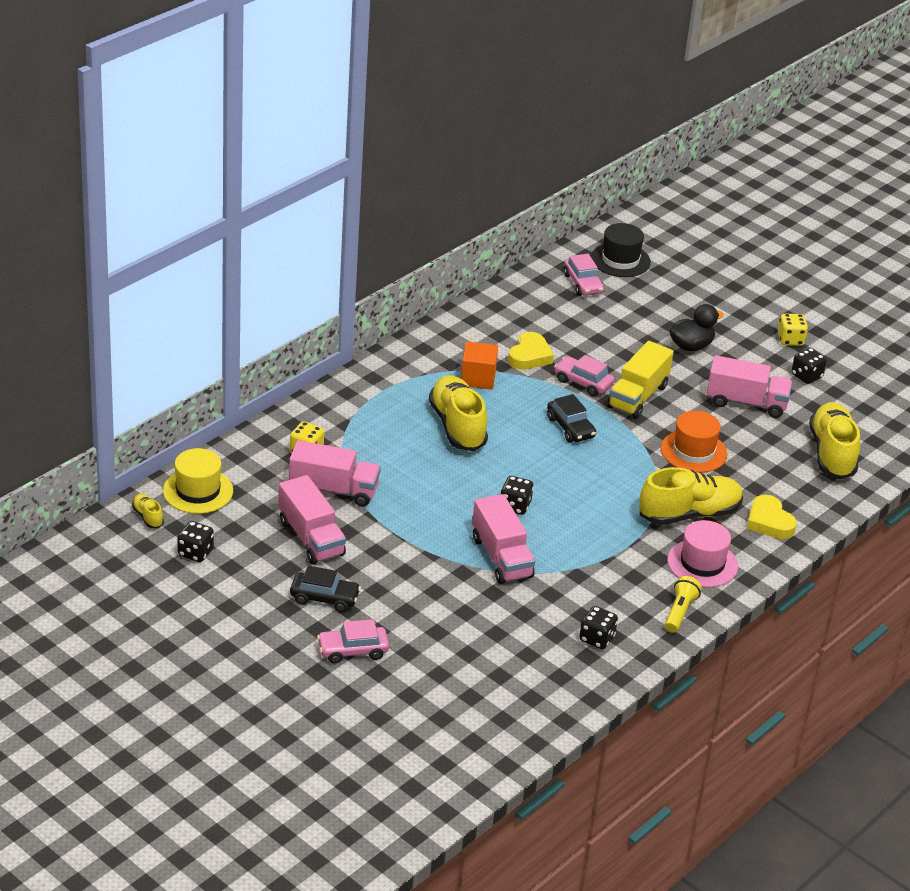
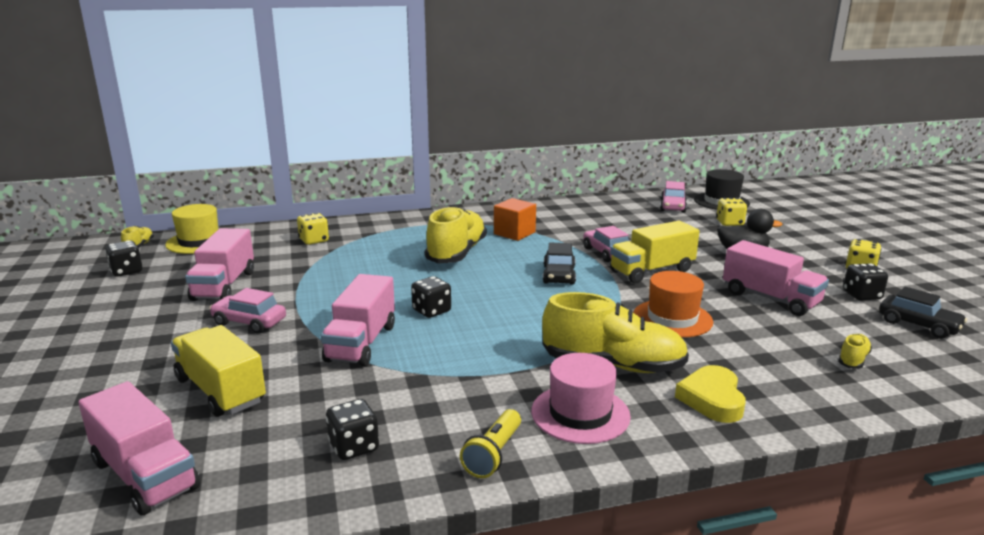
camera: 35 degrees right, 15 degrees down
(324, 598) = (158, 325): black car -> black car (918, 325)
(333, 490) = (295, 264): pink truck -> pink truck (145, 475)
(353, 651) = (102, 371): pink car -> pink car (249, 322)
(460, 633) = (220, 390): none -> yellow truck
(529, 356) = (576, 231): yellow heart -> none
(652, 299) = (729, 223): none -> yellow dice
(680, 612) = (493, 455): yellow flashlight -> yellow flashlight turned 150 degrees clockwise
(832, 453) = (853, 360): yellow shoe -> yellow shoe, size x0.44

